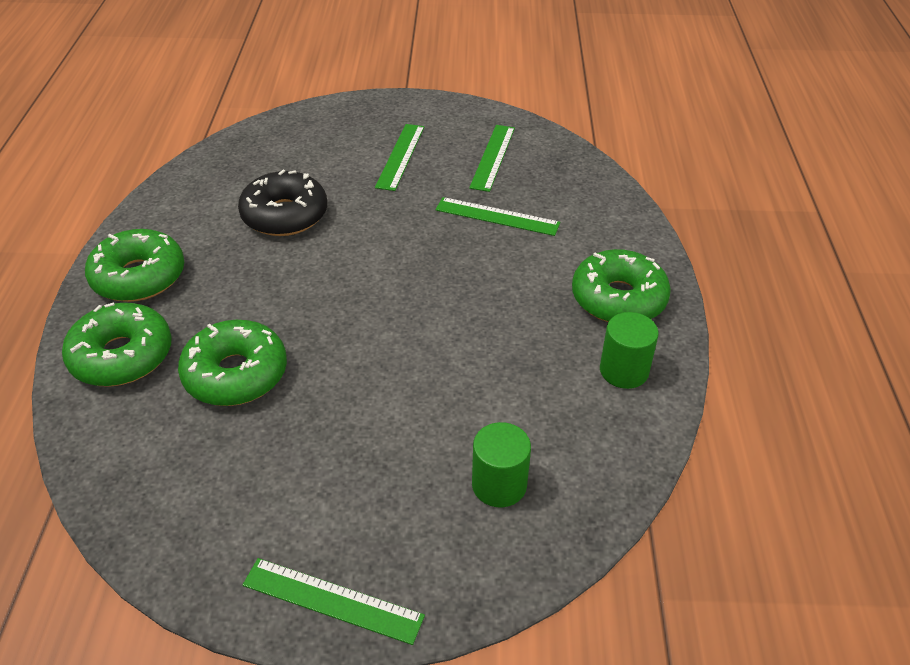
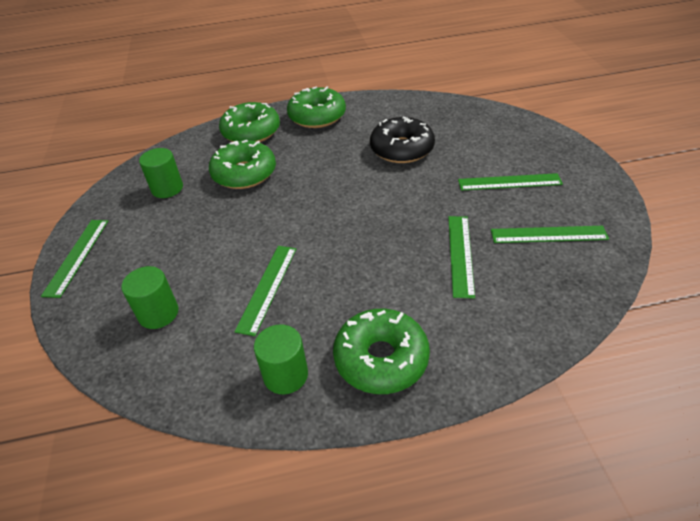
camera: 80 degrees right, 0 degrees up
(214, 474) = (167, 188): none -> green cylinder
(491, 372) = (267, 288): none -> green ruler

